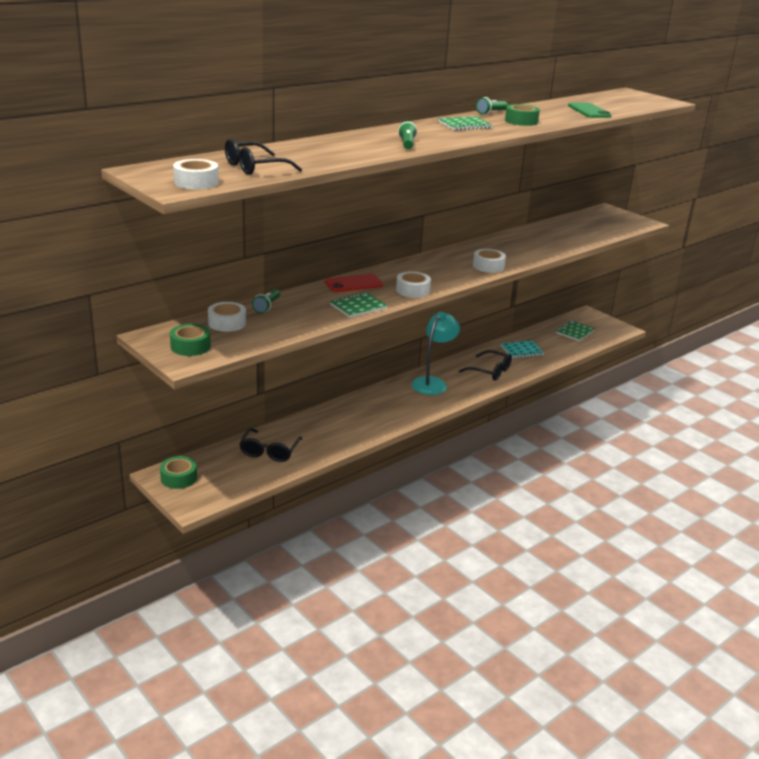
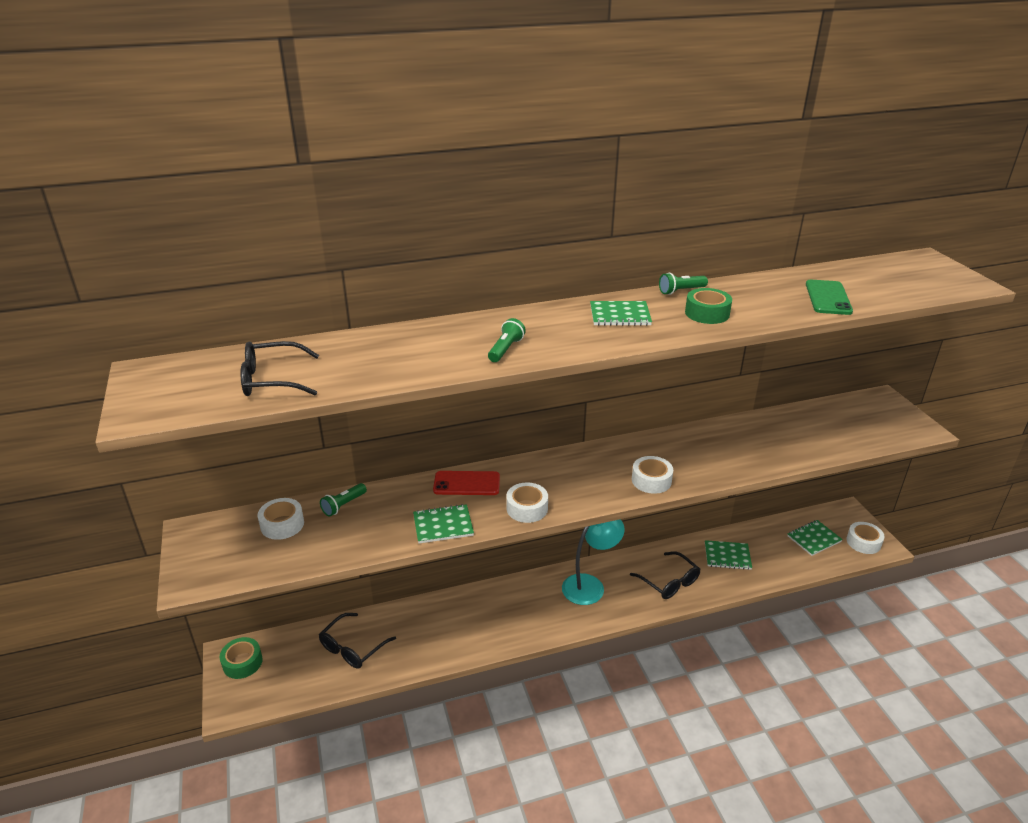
camera: 25 degrees right, 5 degrees up
(190, 346) = (216, 556): green tape -> none
(196, 182) = (176, 403): white tape -> white tape (863, 542)
(521, 350) = (727, 556): turquoise notebook -> green notebook

